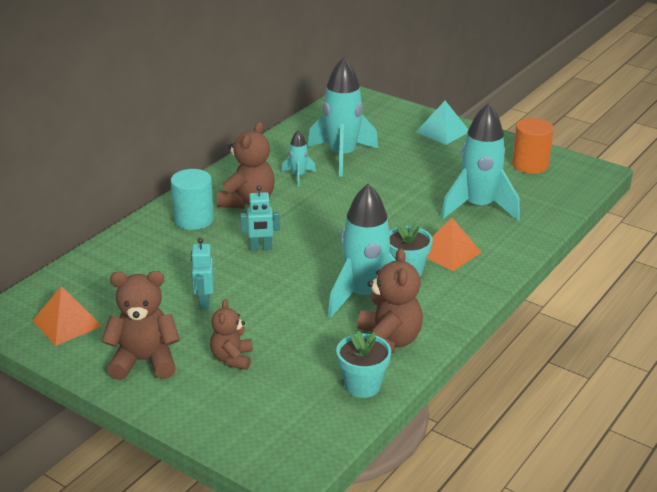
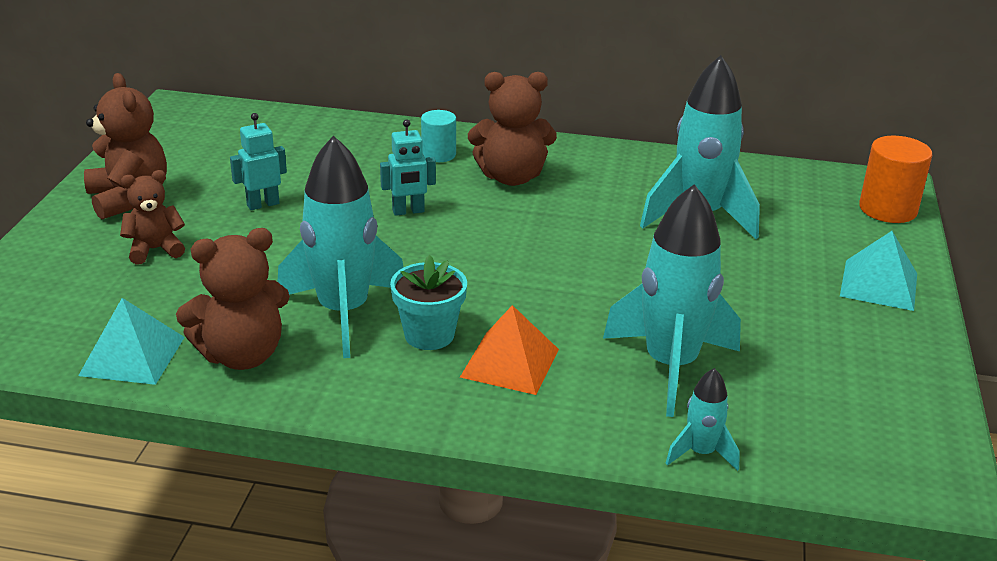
camera: 65 degrees right, 0 degrees up
(67, 323) = (181, 140): orange pyramid -> none
(194, 219) = (438, 154): turquoise cylinder -> turquoise cylinder, size x0.64
(261, 247) = (408, 211): turquoise robot -> turquoise robot turned 75 degrees counterclockwise
(298, 176) = (609, 196): turquoise rocket -> turquoise rocket (701, 453)
(362, 385) = (132, 356): turquoise flower pot -> turquoise pyramid
(530, 165) = (871, 396): orange cylinder -> orange cylinder (888, 209)

